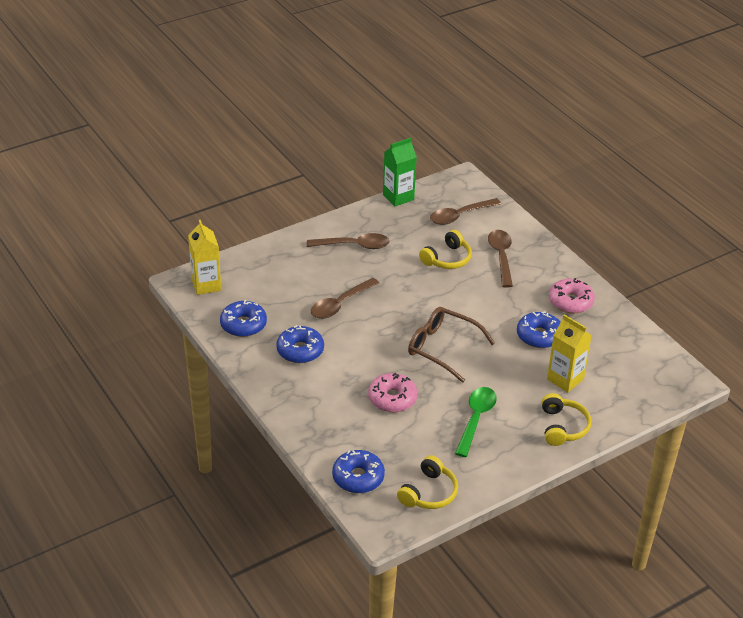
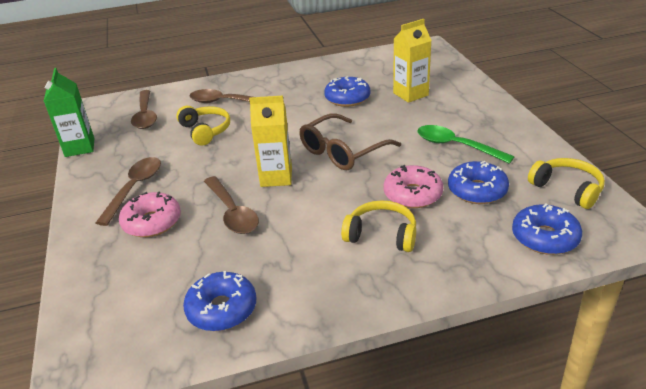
camera: 70 degrees left, 5 degrees down
(206, 285) = (107, 342): yellow carton -> yellow carton (276, 177)
(300, 350) = (301, 258): blue donut -> blue donut (477, 190)
(563, 427) = (473, 103): yellow headphones -> yellow headphones (381, 235)
(570, 302) = (309, 78): pink donut -> pink donut (152, 222)

